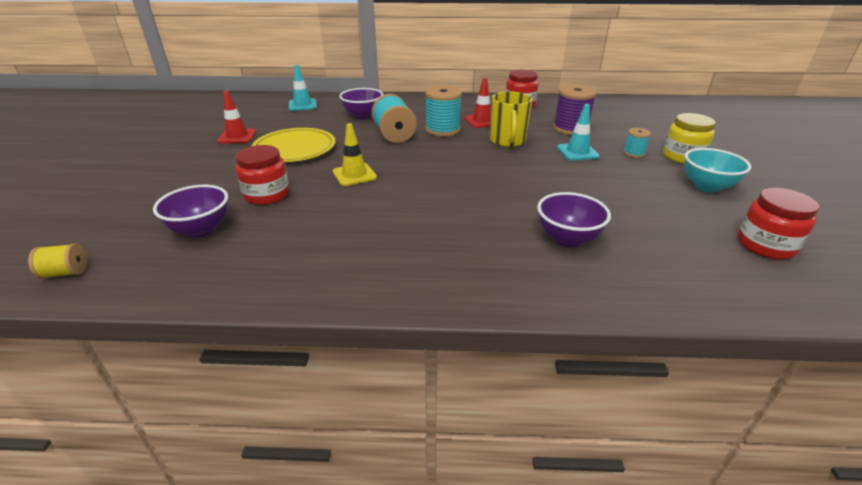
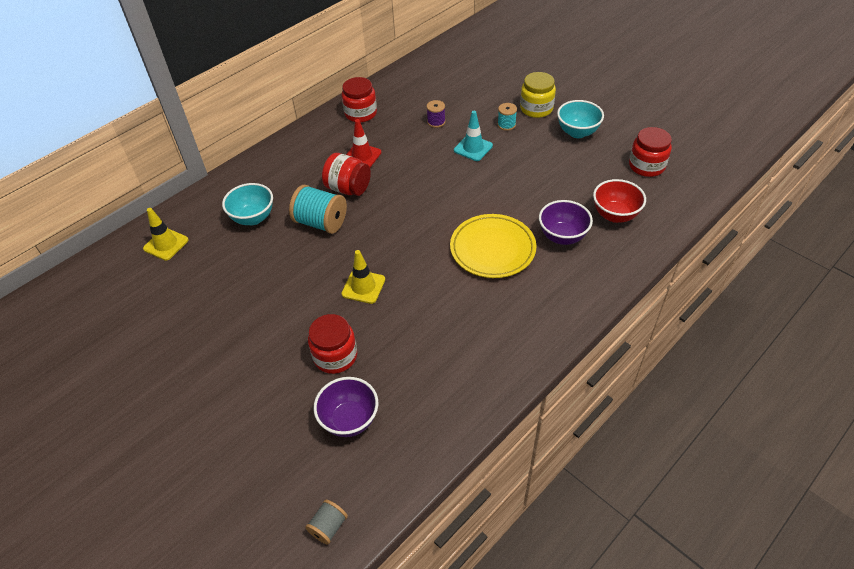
camera: 45 degrees left, 15 degrees up
(66, 273) = (328, 527): yellow spool -> grey spool
(237, 136) = (184, 327): red traffic cone -> none
(295, 149) = (268, 299): yellow plate -> yellow plate (492, 249)
(302, 105) = (166, 244): turquoise traffic cone -> yellow traffic cone
(363, 116) = (253, 218): purple bowl -> turquoise bowl
(442, 130) = (348, 188): turquoise spool -> red jar
(507, 141) = (413, 168): yellow mug -> none
(570, 128) = (436, 122): purple spool -> purple spool, size x0.53
(657, 257) = (615, 215): none -> red bowl

